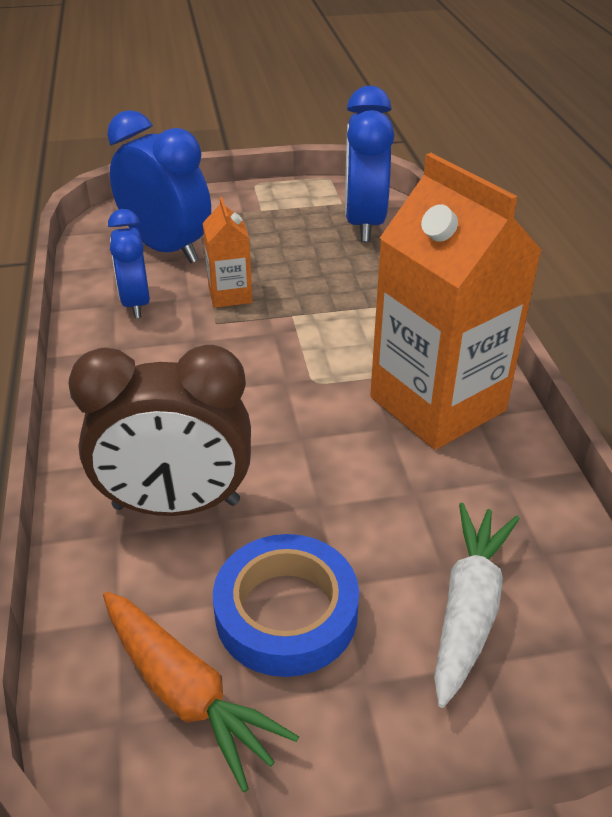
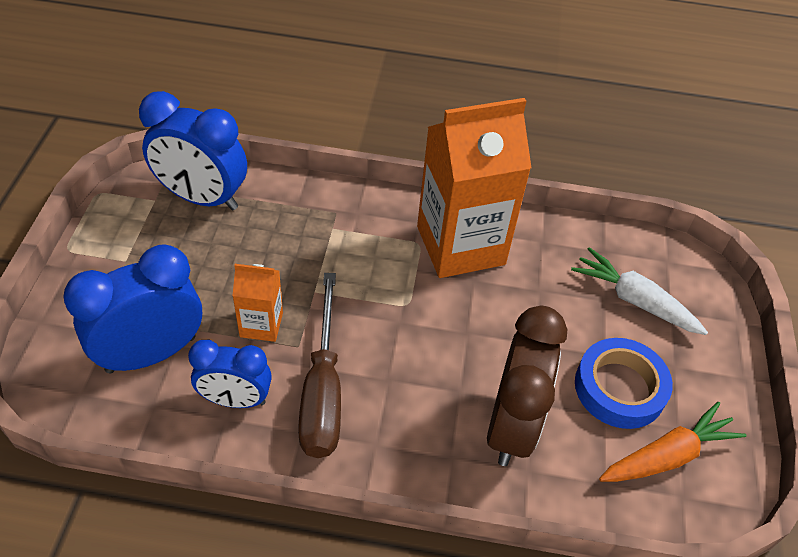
camera: 75 degrees left, 10 degrees up
(168, 350) = (322, 390): none -> brown screwdriver

